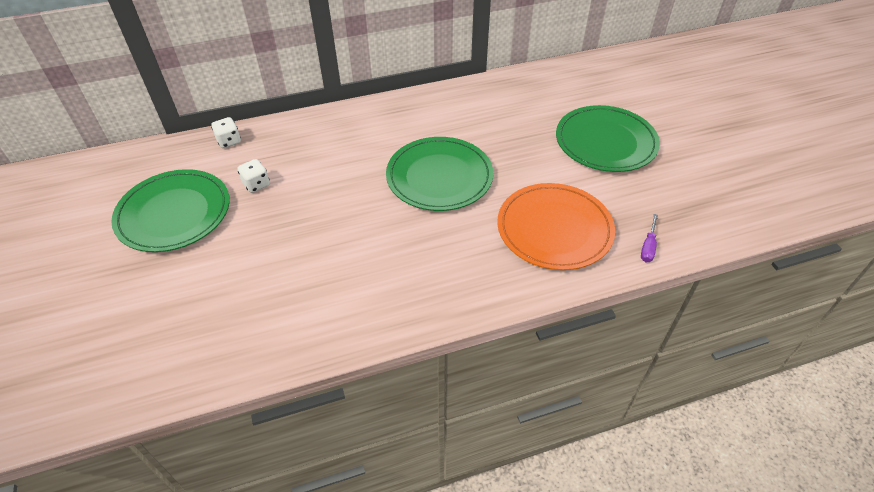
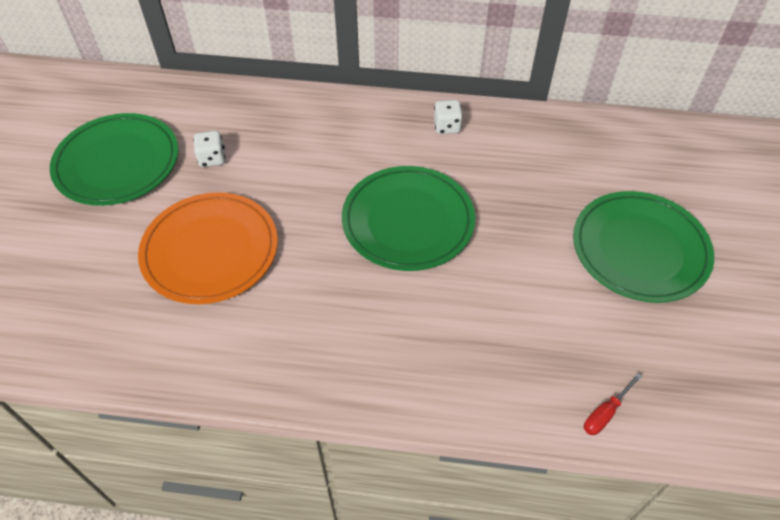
camera: 25 degrees right, 5 degrees up
(229, 141) = (214, 97): white dice -> white dice (447, 127)
(554, 229) = (501, 341): orange plate -> orange plate (210, 250)
(648, 247) = (605, 413): purple screwdriver -> red screwdriver

